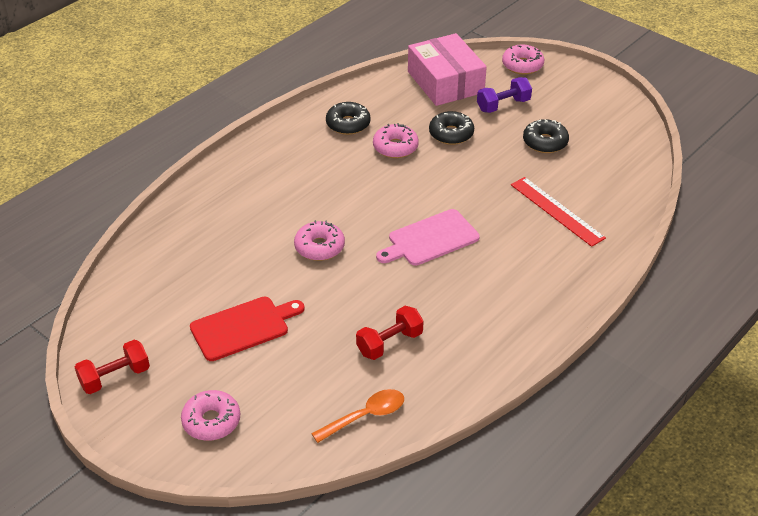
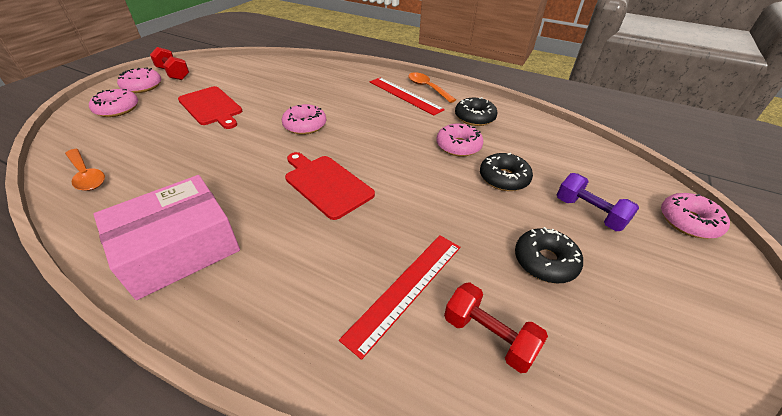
camera: 75 degrees right, 0 degrees up
(147, 407) = (142, 86): none -> pink donut
(269, 142) = (427, 88): none -> orange spoon
(280, 162) = (405, 95): none -> red ruler
(389, 343) = (176, 177): red dumbbell -> red dumbbell (488, 336)
(430, 239) = (326, 184): pink cutting board -> red cutting board
(445, 82) = (589, 164): pink box -> pink box (179, 248)

